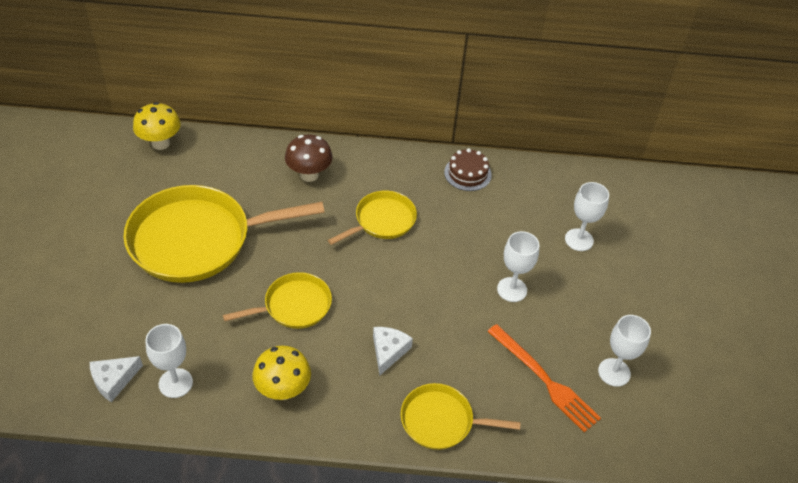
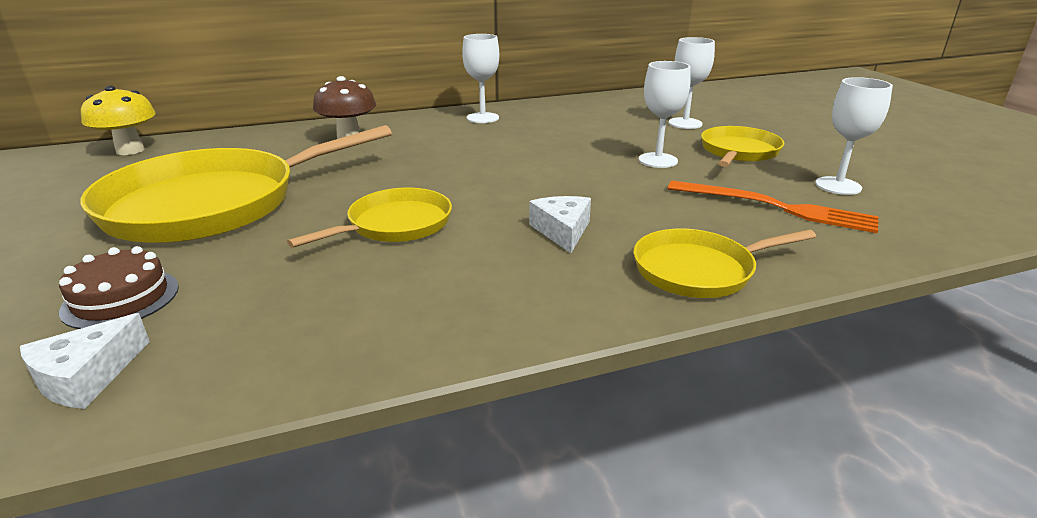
camera: 20 degrees left, 20 degrees down
(175, 383) = (227, 345): white goblet -> white goblet (482, 118)
(283, 390) = (434, 303): yellow mushroom -> none
(382, 220) = (463, 148): yellow pan -> yellow pan (738, 152)
(467, 173) = (530, 111): brown cake -> brown cake (121, 298)

